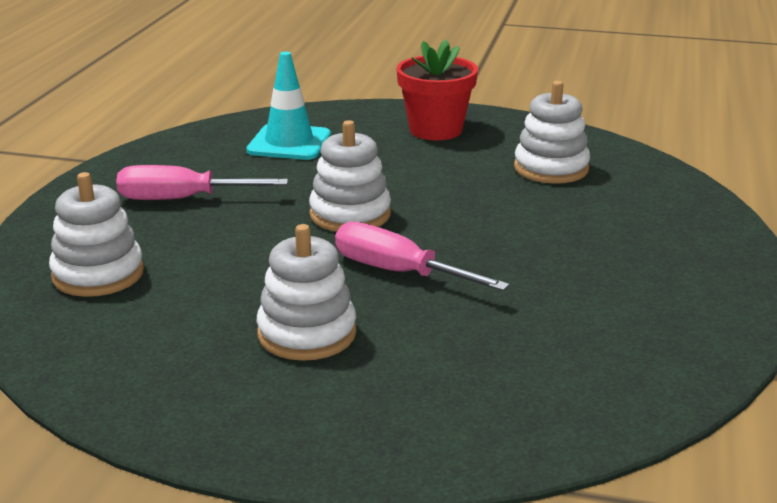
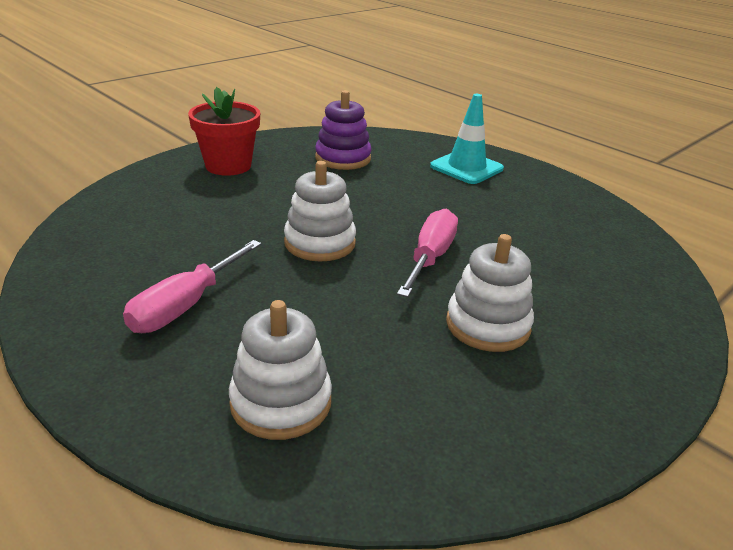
camera: 60 degrees left, 5 degrees up
(289, 143) = (155, 221): turquoise traffic cone -> turquoise traffic cone (466, 167)
(398, 272) = (430, 258): pink screwdriver -> pink screwdriver turned 135 degrees clockwise
(551, 168) = (343, 158): white stacking toy -> purple stacking toy

